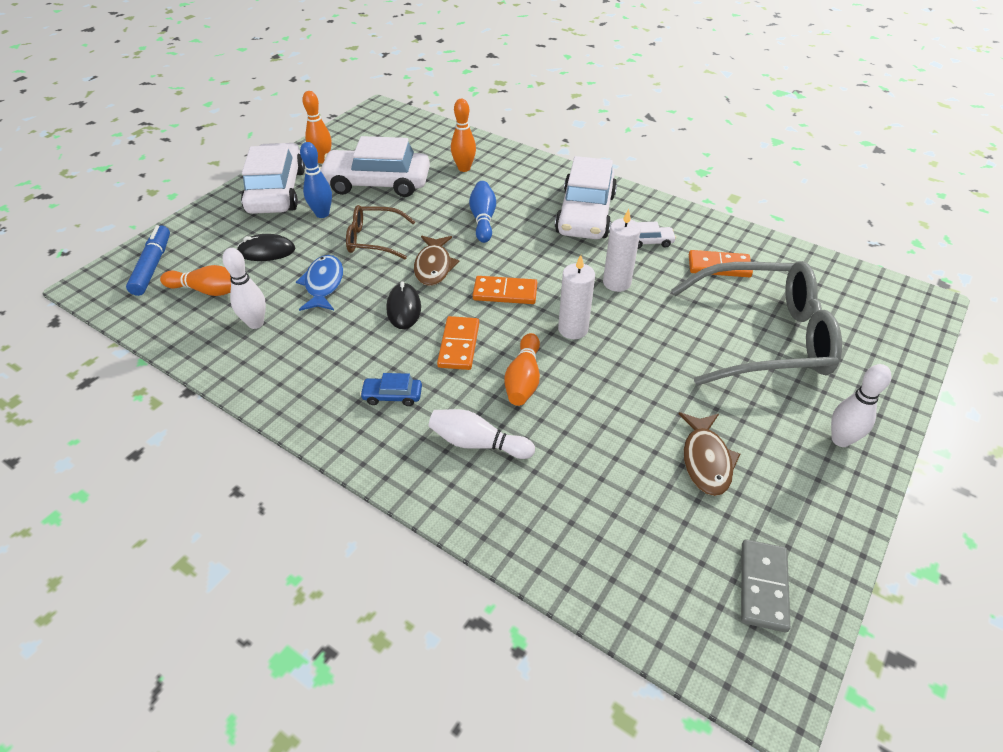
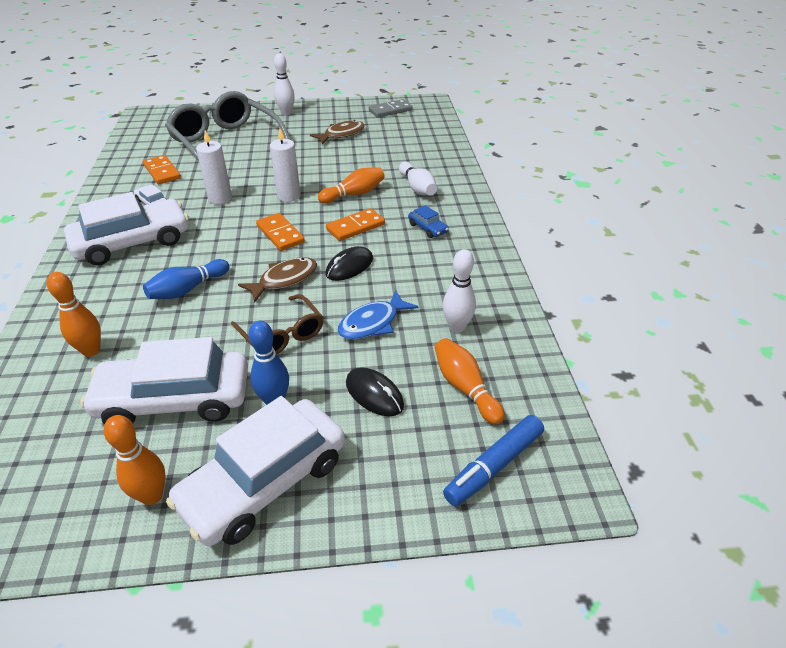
camera: 130 degrees left, 5 degrees down
(377, 183) = (174, 399): white car -> white car turned 120 degrees clockwise

